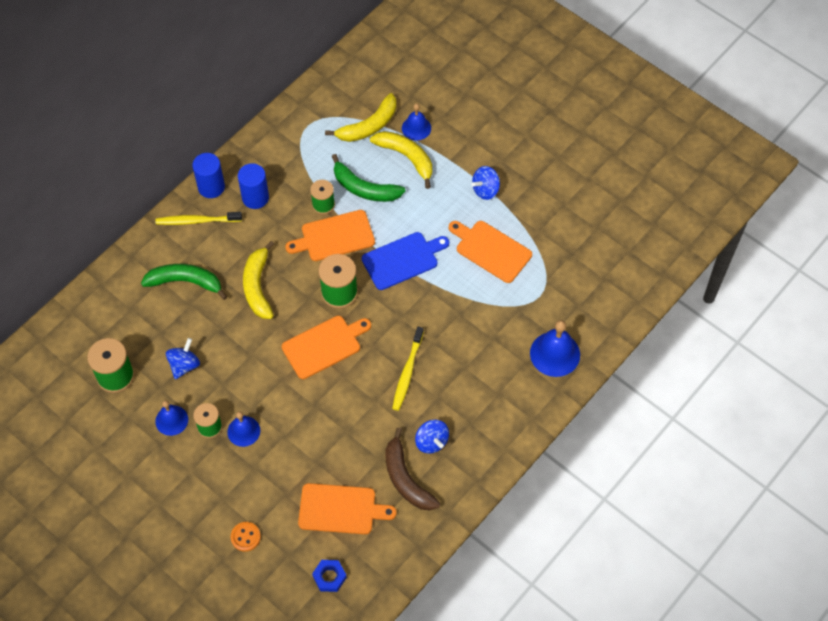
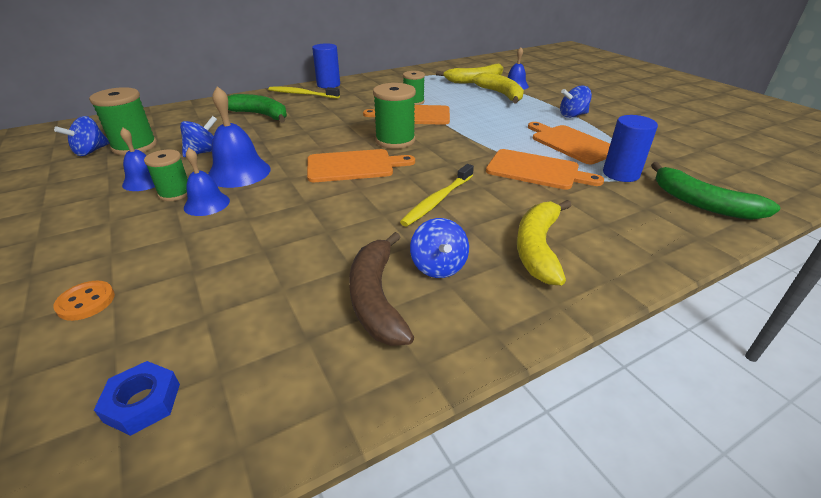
camera: 20 degrees right, 25 degrees down
(84, 396) = (91, 151): none -> blue spinning top
(255, 197) = (359, 92): blue cylinder -> blue cylinder (621, 174)
(257, 287) = (320, 126): yellow banana -> yellow banana (537, 248)
(341, 509) = (250, 308): orange cutting board -> orange cutting board (536, 170)
(364, 188) = (455, 101): green banana -> green banana (702, 203)
(403, 260) = (472, 134): blue cutting board -> none
(555, 354) = (649, 224): blue bell -> blue bell (239, 172)

